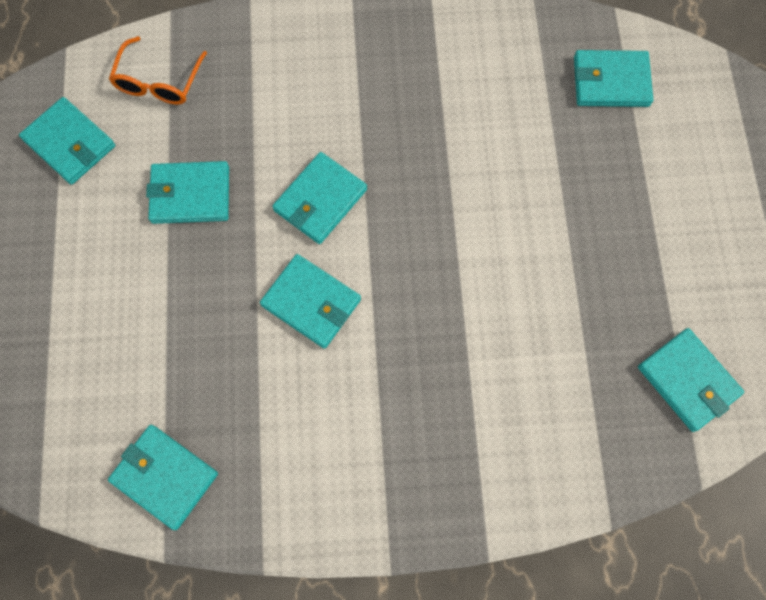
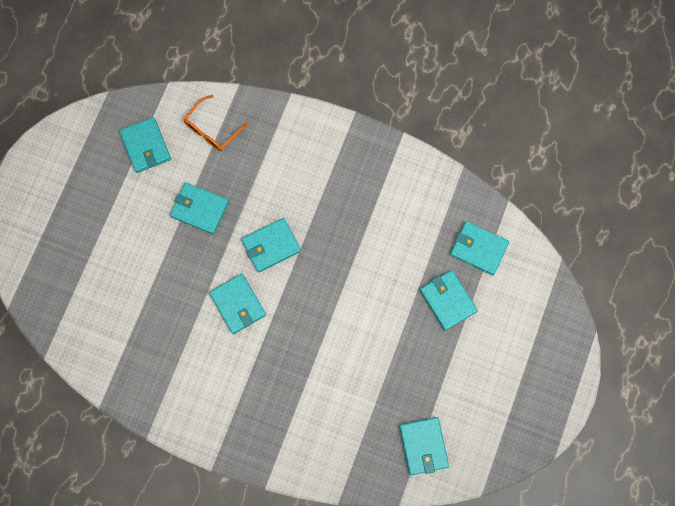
camera: 25 degrees right, 5 degrees up
(165, 476) = (118, 364): turquoise wallet -> turquoise wallet (448, 300)

